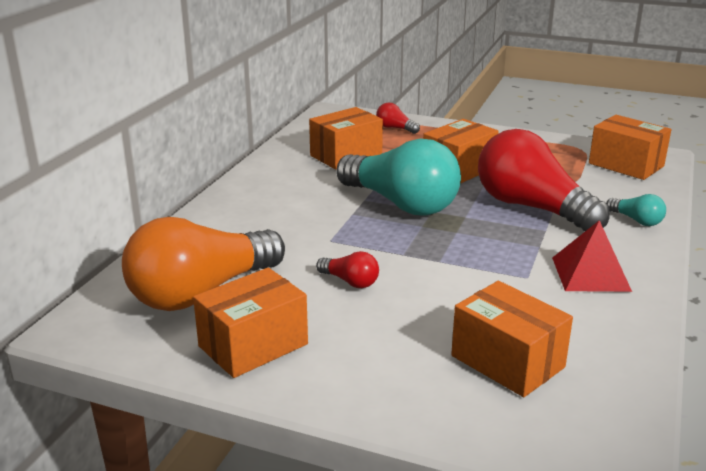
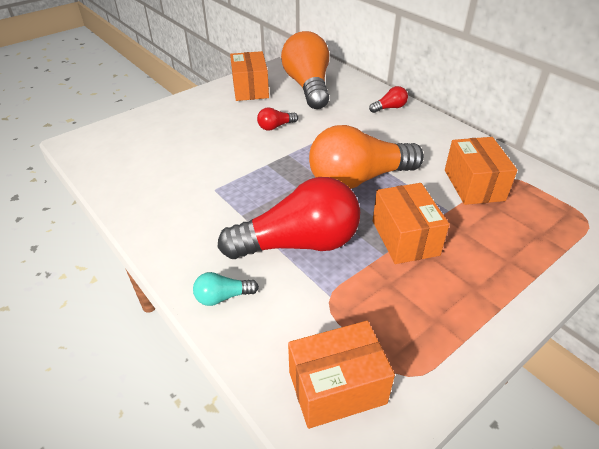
camera: 120 degrees right, 15 degrees up
(395, 128) = (540, 242): red light bulb -> red light bulb (389, 108)
(401, 204) = (358, 179): turquoise light bulb -> orange light bulb
(507, 361) = (158, 145): orange box -> none
(590, 274) = (187, 218): red pyramid -> none

